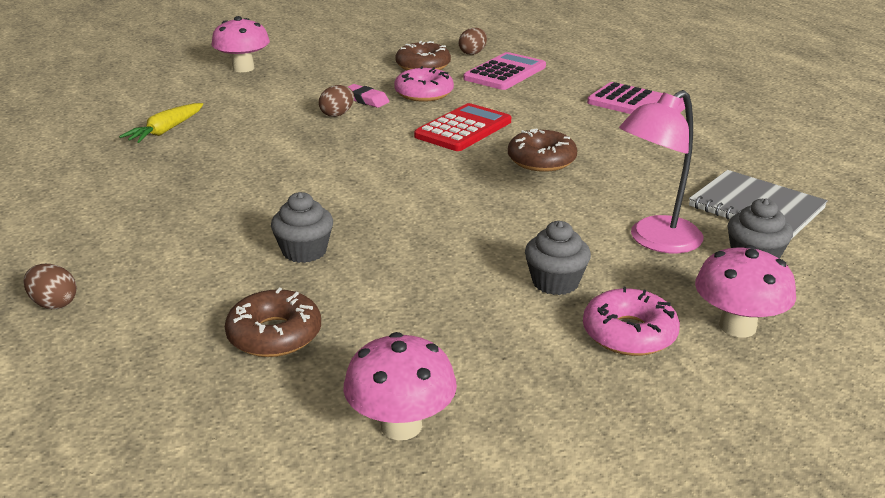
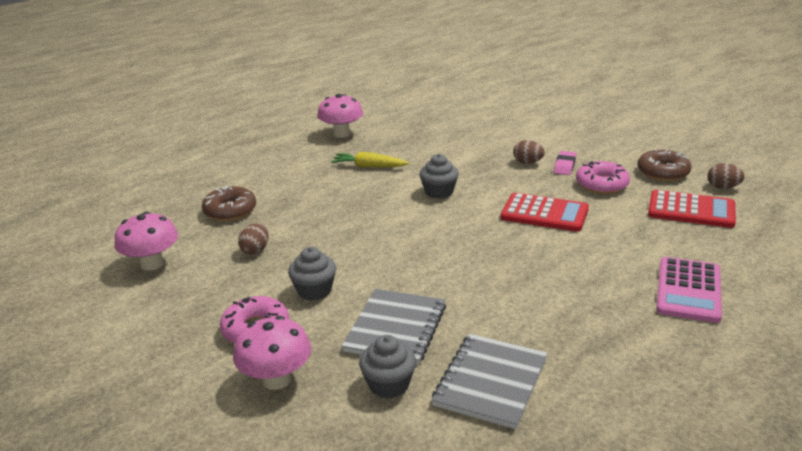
camera: 75 degrees right, 0 degrees up
(54, 304) = (246, 152): brown egg -> brown egg (255, 250)
(165, 131) = (454, 120): yellow carrot -> yellow carrot (369, 166)
(243, 68) = (578, 114): pink mushroom -> pink mushroom (341, 134)
(304, 251) = (321, 198): grey cupcake -> grey cupcake (439, 192)
(505, 73) = (691, 210): pink calculator -> red calculator
(541, 160) = (511, 257): brown donut -> none
(655, 241) = (396, 328): pink lamp -> grey notebook

